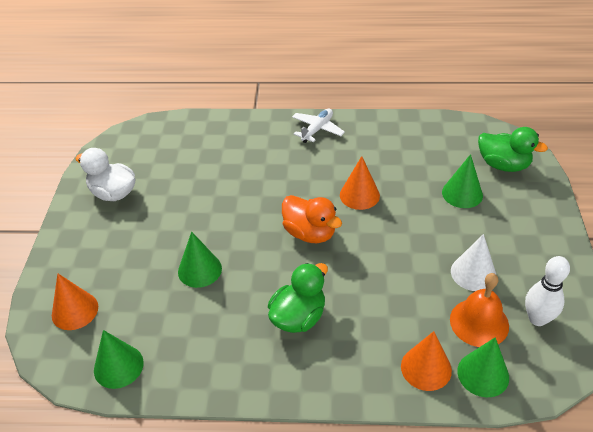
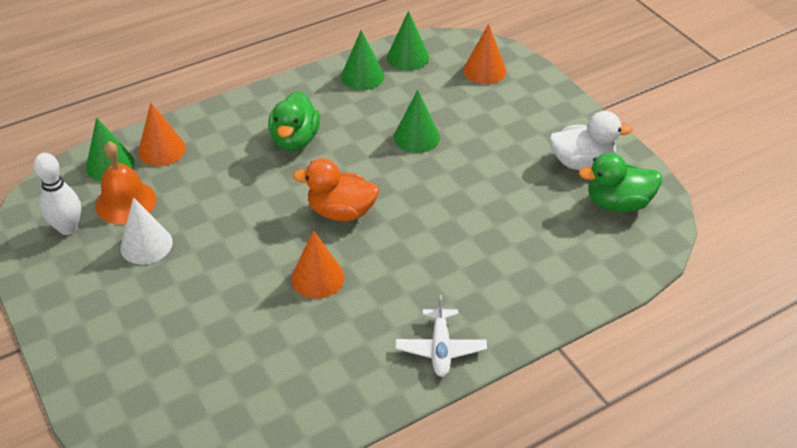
camera: 145 degrees right, 0 degrees up
(462, 193) = (193, 336): green cone -> green cone (362, 76)
(503, 165) = (151, 409): green duck -> green duck (617, 203)

